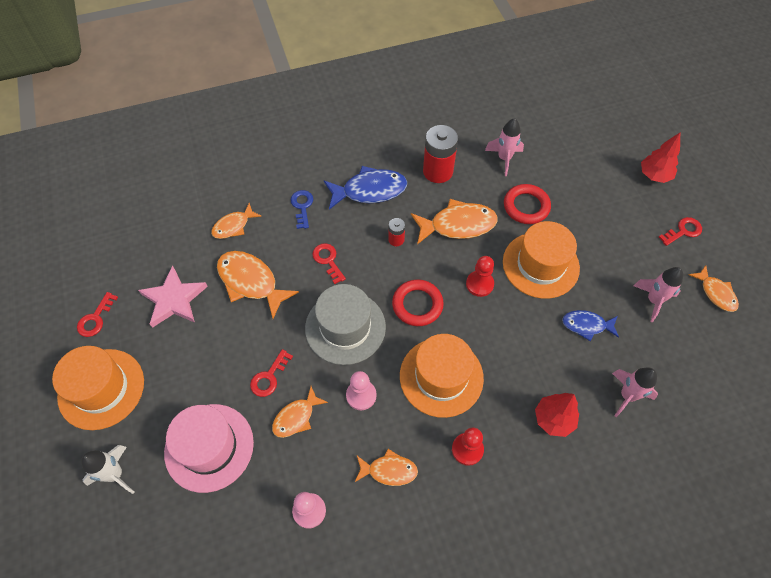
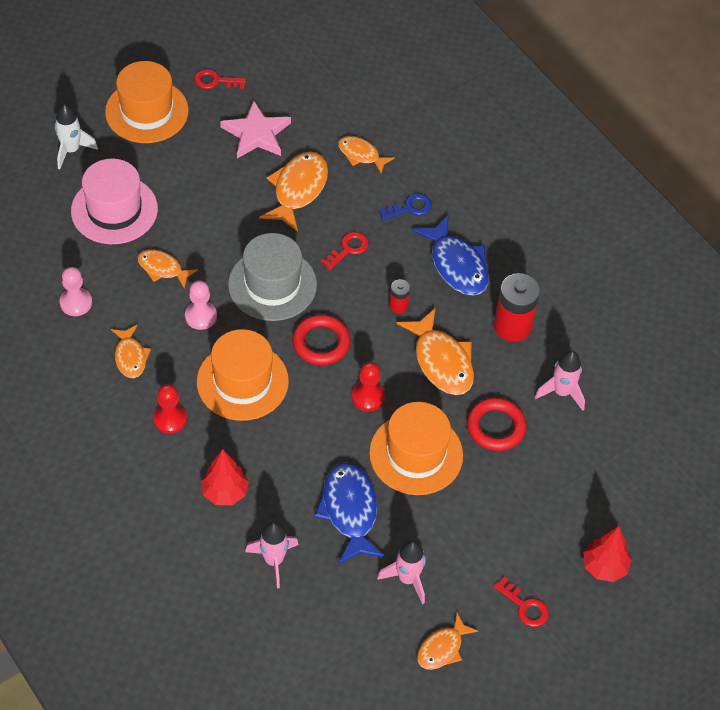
camera: 70 degrees right, 5 degrees down
(269, 377) = (197, 235): red key -> none
(586, 325) = (350, 511): blue fish -> blue fish, size x1.66

